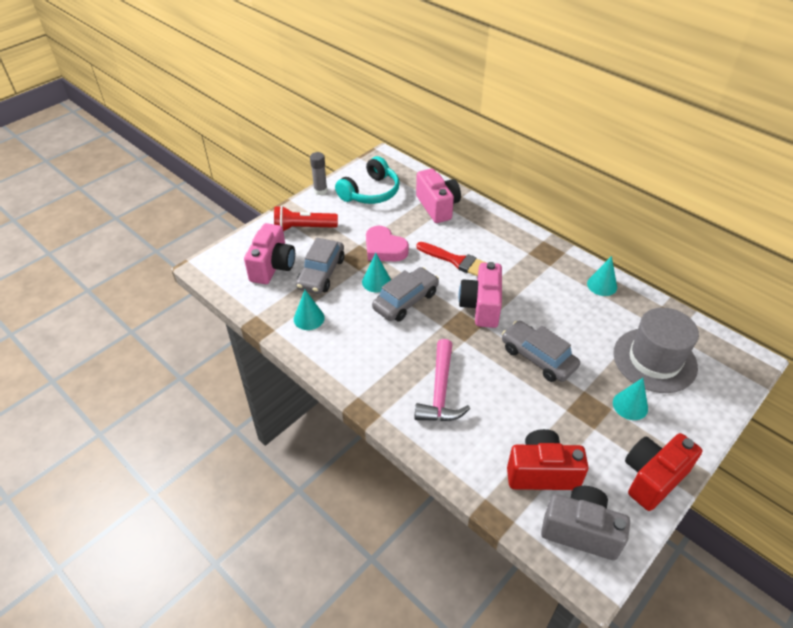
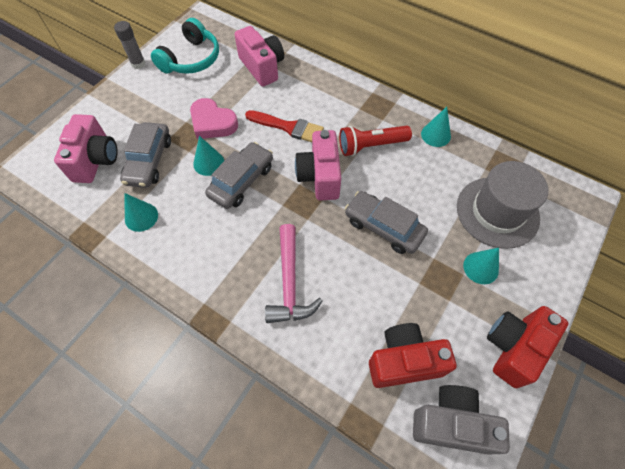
camera: 10 degrees left, 15 degrees up
(303, 228) = (124, 110): red flashlight -> red flashlight (371, 146)

